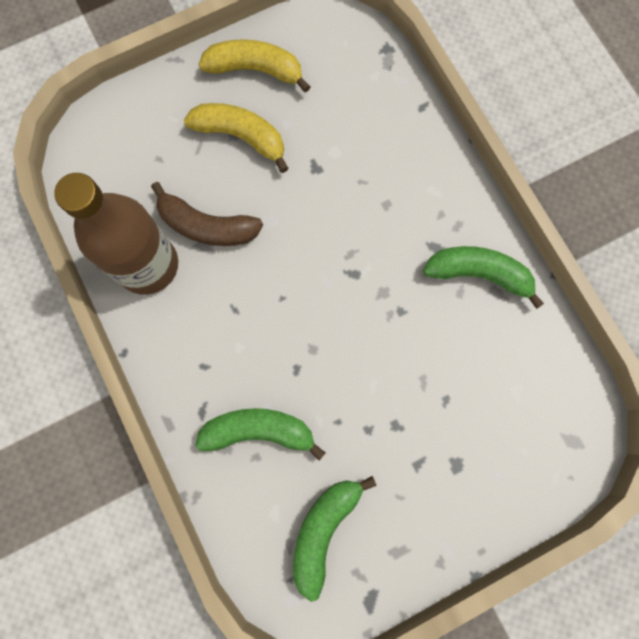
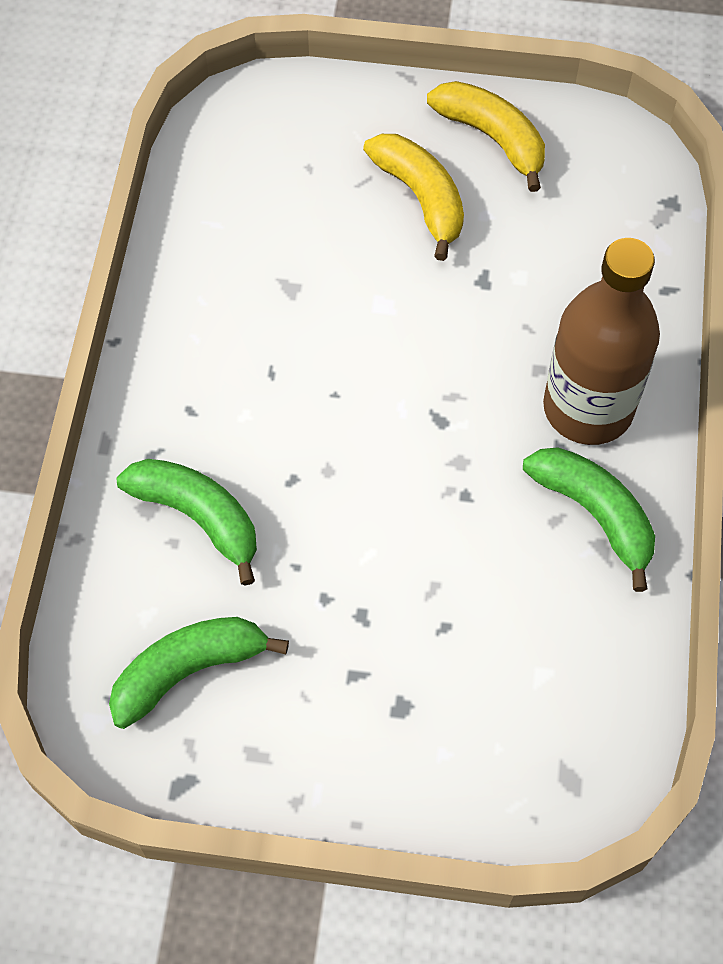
camera: 35 degrees right, 15 degrees down
(148, 265) = (211, 268): brown bottle -> brown bottle (588, 408)
(207, 226) = (308, 267): brown banana -> none

